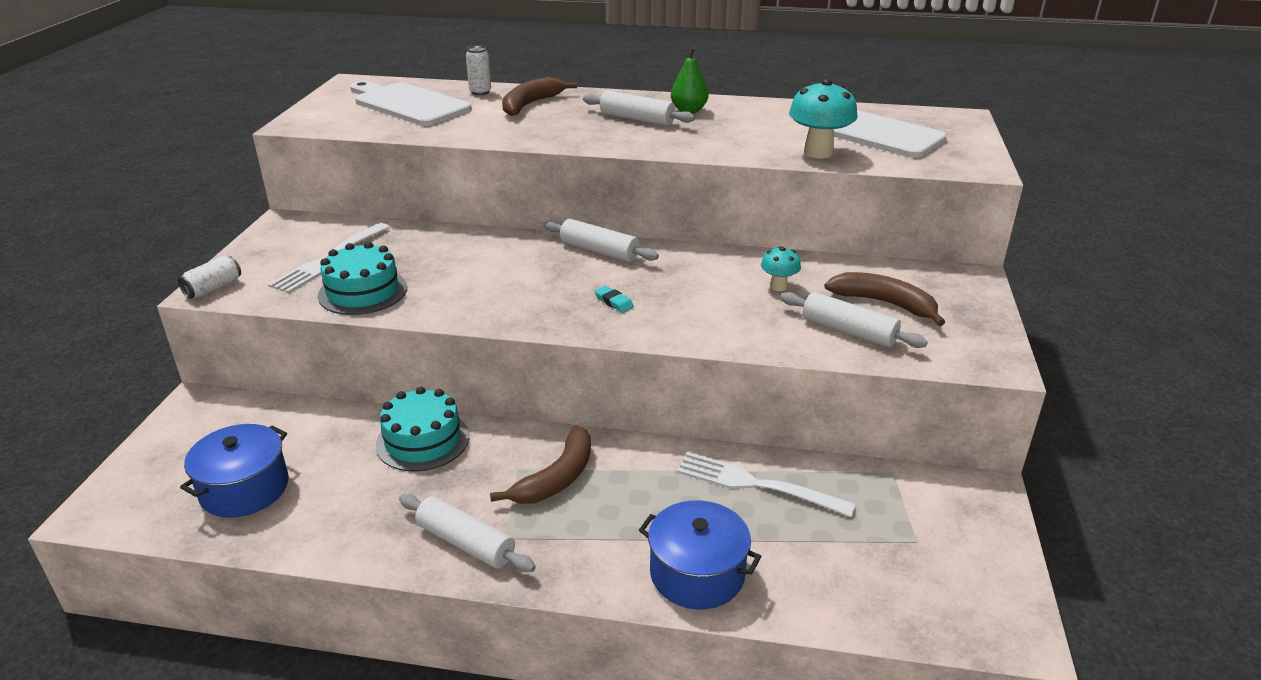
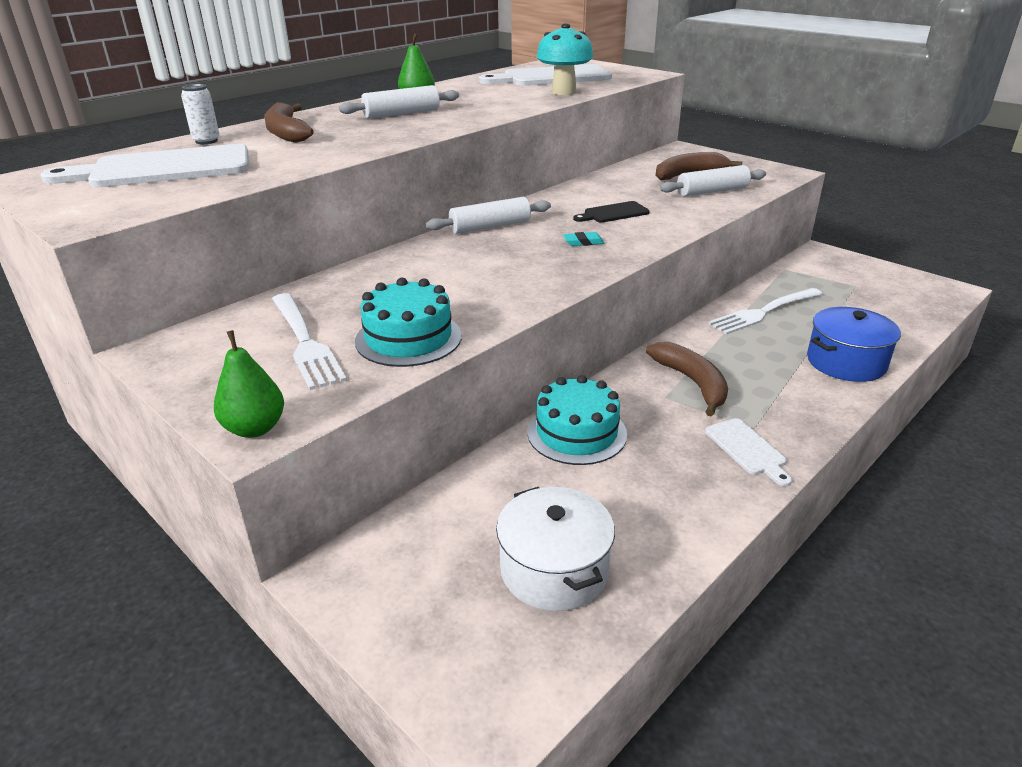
camera: 55 degrees left, 0 degrees up
(213, 288) = (255, 428): white can -> green pear
(244, 489) = (554, 570): blue pot -> white pot
(466, 543) = (747, 449): white rolling pin -> white cutting board
(706, 295) = (613, 213): none -> black cutting board
(778, 286) = (630, 192): turquoise mushroom -> none

